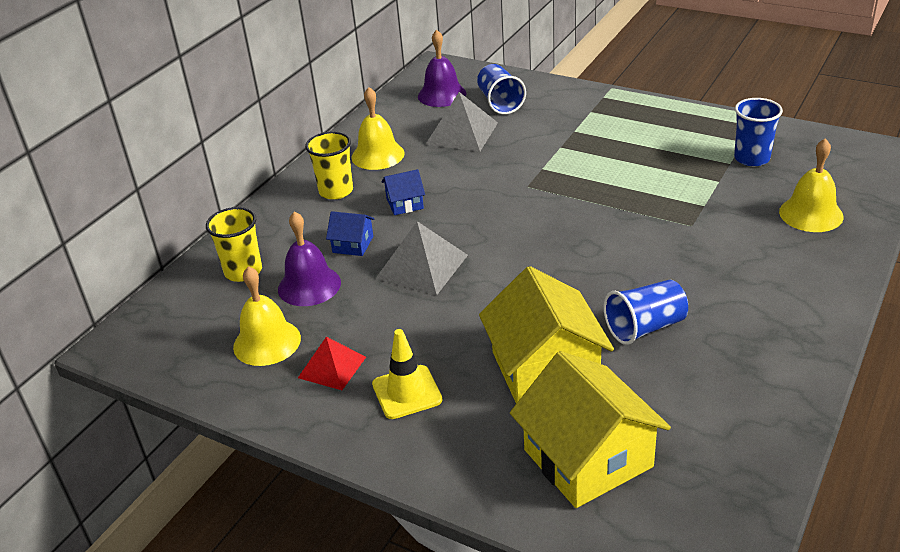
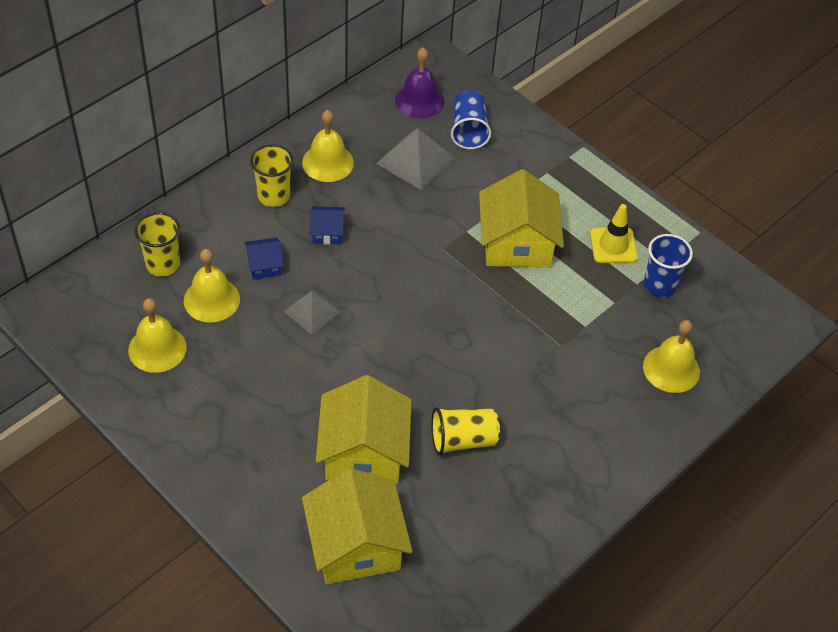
camera: 10 degrees right, 15 degrees up
(309, 285) = (211, 299): purple bell -> yellow bell
(332, 367) = (199, 392): red pyramid -> none
(353, 244) = (264, 265): blue house -> blue house turned 45 degrees counterclockwise
(407, 392) = (247, 437): yellow traffic cone -> yellow traffic cone (613, 245)
(422, 266) = (312, 311): grey pyramid -> grey pyramid, size x0.66
(596, 164) = (517, 243): none -> yellow house
(645, 327) = (463, 440): blue cup -> yellow cup

